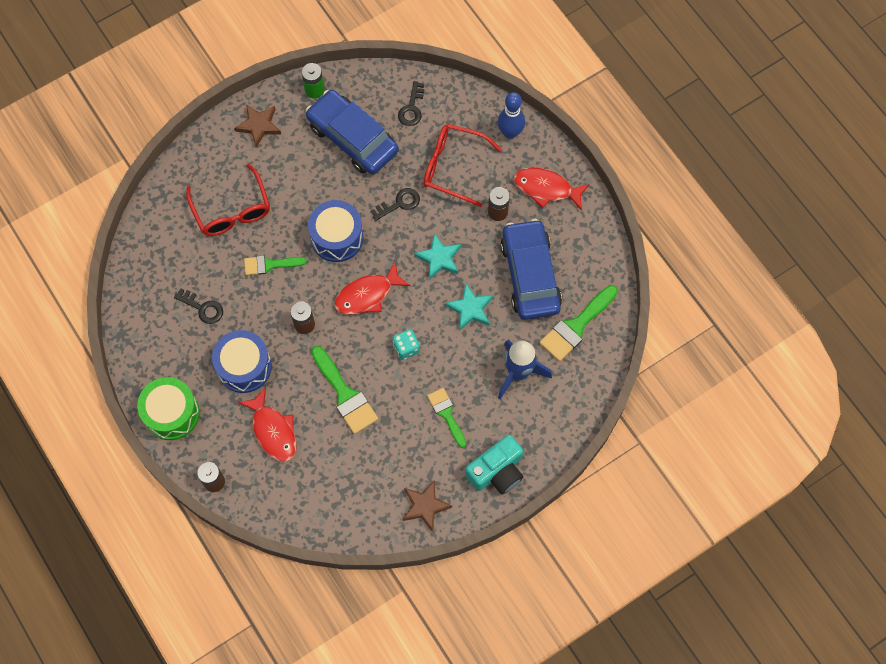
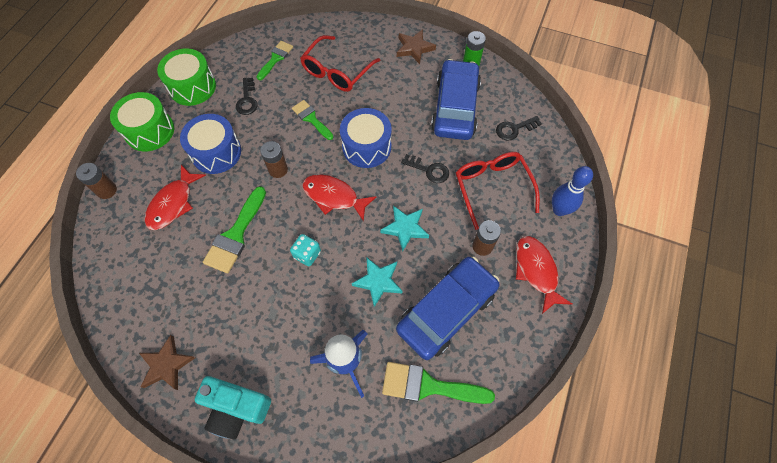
camera: 55 degrees right, 5 degrees down
(146, 349) = (192, 87): none -> green drum
(446, 414) = (266, 326): green brush -> green brush (275, 58)

